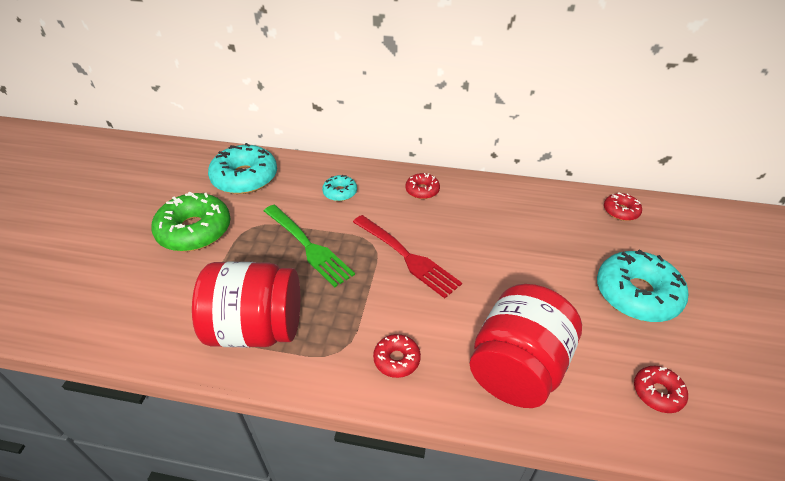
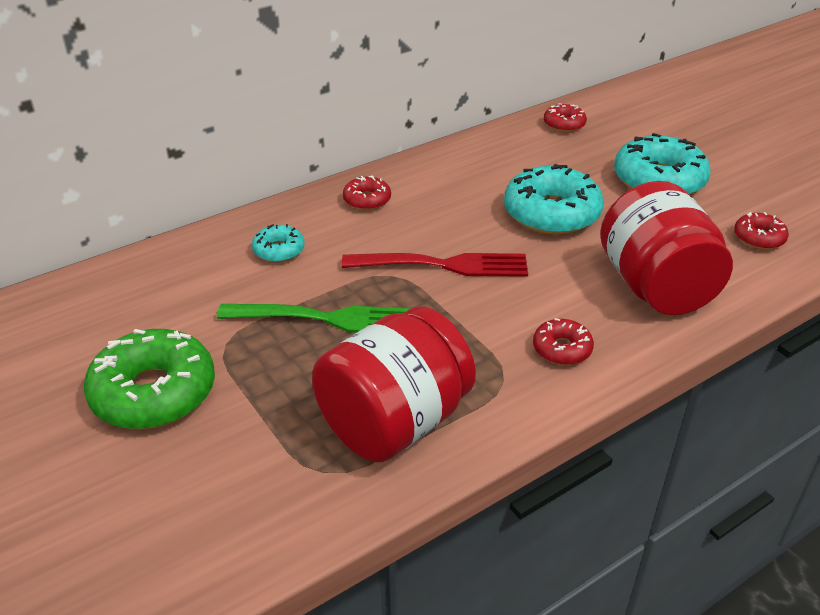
camera: 45 degrees left, 5 degrees down
(245, 178) = (127, 302): turquoise donut -> turquoise donut (551, 213)

